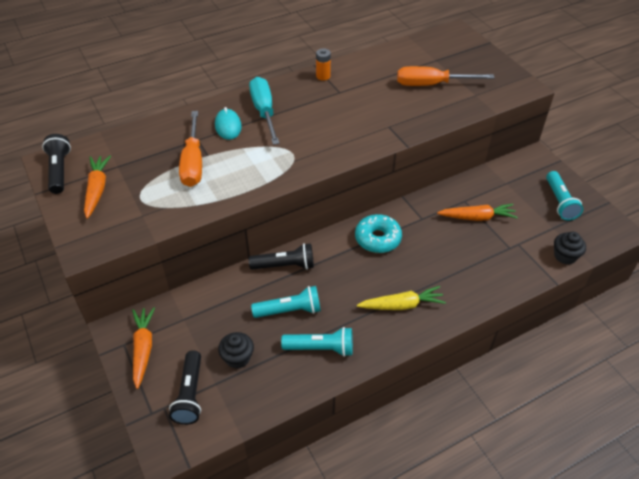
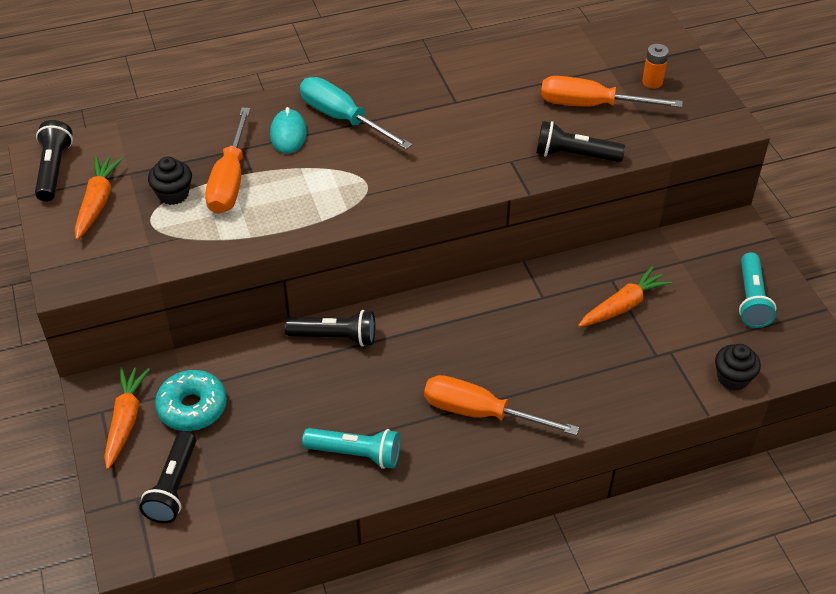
camera: 10 degrees right, 0 degrees up
(237, 358) = (244, 450): black cupcake -> black cupcake (173, 194)
(264, 111) = (342, 118): turquoise screwdriver -> turquoise screwdriver turned 45 degrees counterclockwise
(289, 310) = (326, 398): turquoise flashlight -> none
(323, 76) = (438, 75): orange battery -> orange battery (652, 82)
(377, 239) = (472, 317): turquoise donut -> turquoise donut (192, 407)
(401, 305) = (480, 413): yellow carrot -> orange screwdriver
(431, 118) = (575, 155): none -> black flashlight
(477, 217) = (622, 306): orange carrot -> orange carrot turned 45 degrees counterclockwise

